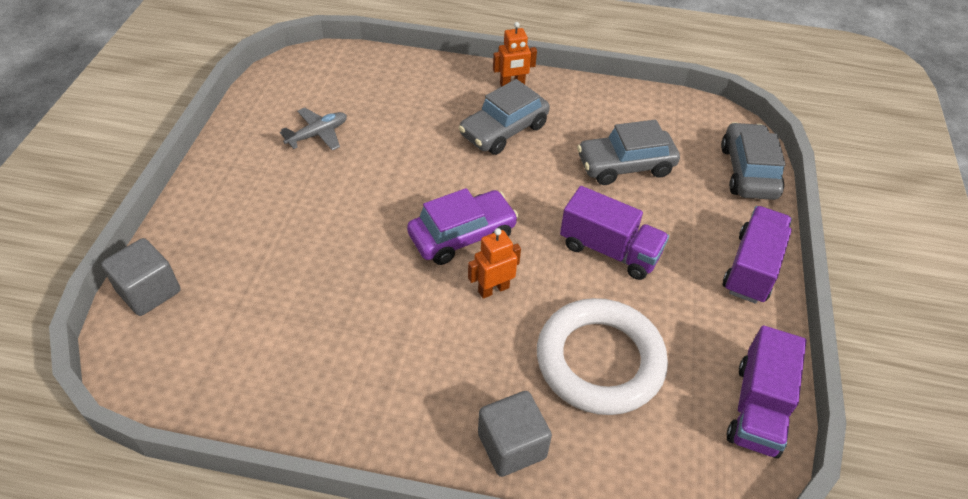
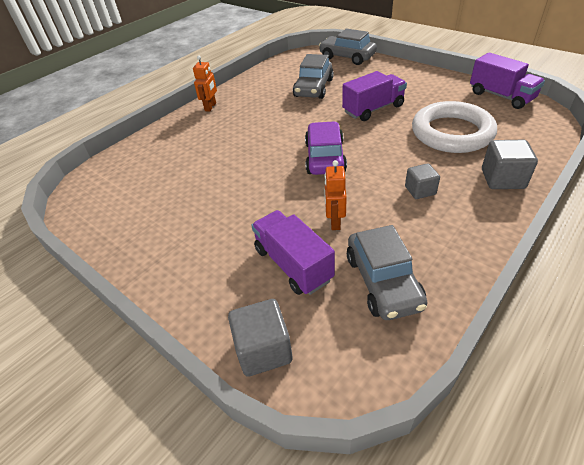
camera: 55 degrees left, 5 degrees down
(317, 134) = (169, 201): grey plane -> none
(440, 354) = (420, 190): none -> grey cube
(493, 289) = (378, 156): orange robot -> orange robot (334, 221)
(504, 130) = (247, 119): grey car -> grey car (383, 281)
(751, 268) = (411, 74): purple truck -> purple truck (293, 264)

